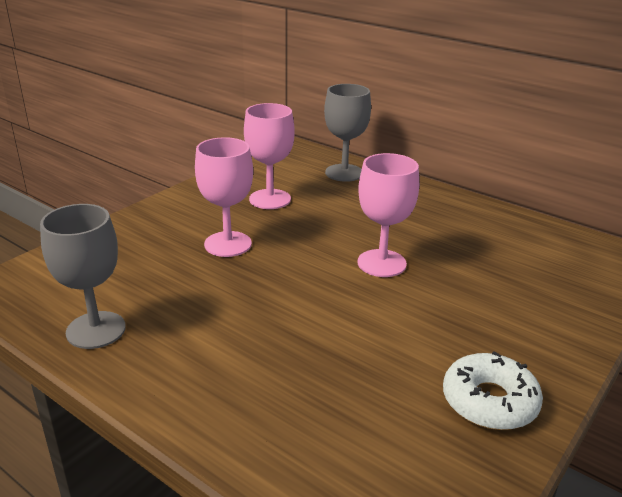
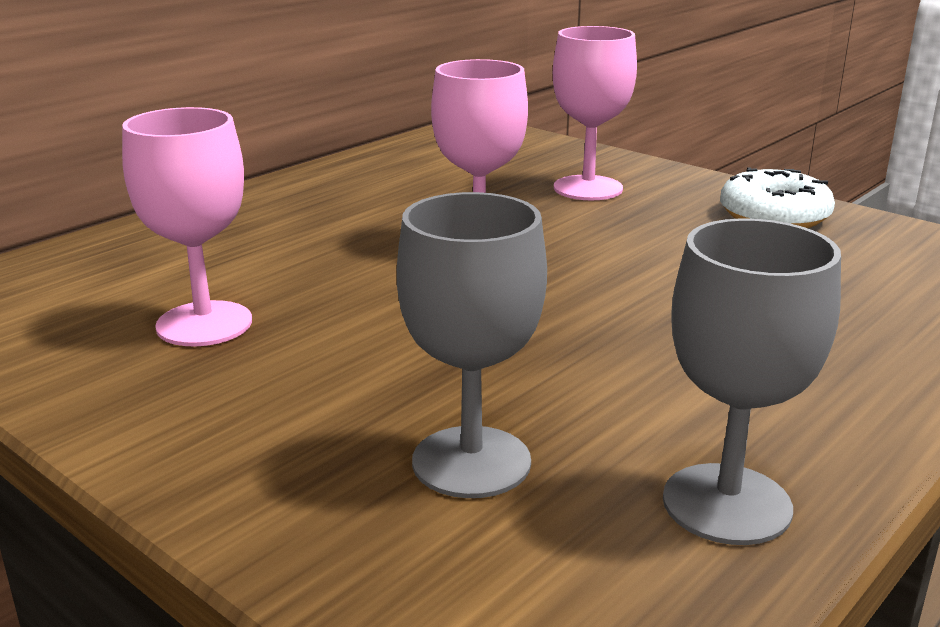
camera: 85 degrees left, 5 degrees down
(228, 244) = (390, 367): pink goblet -> pink goblet (588, 188)
(344, 173) = (126, 252): grey goblet -> grey goblet (471, 462)

